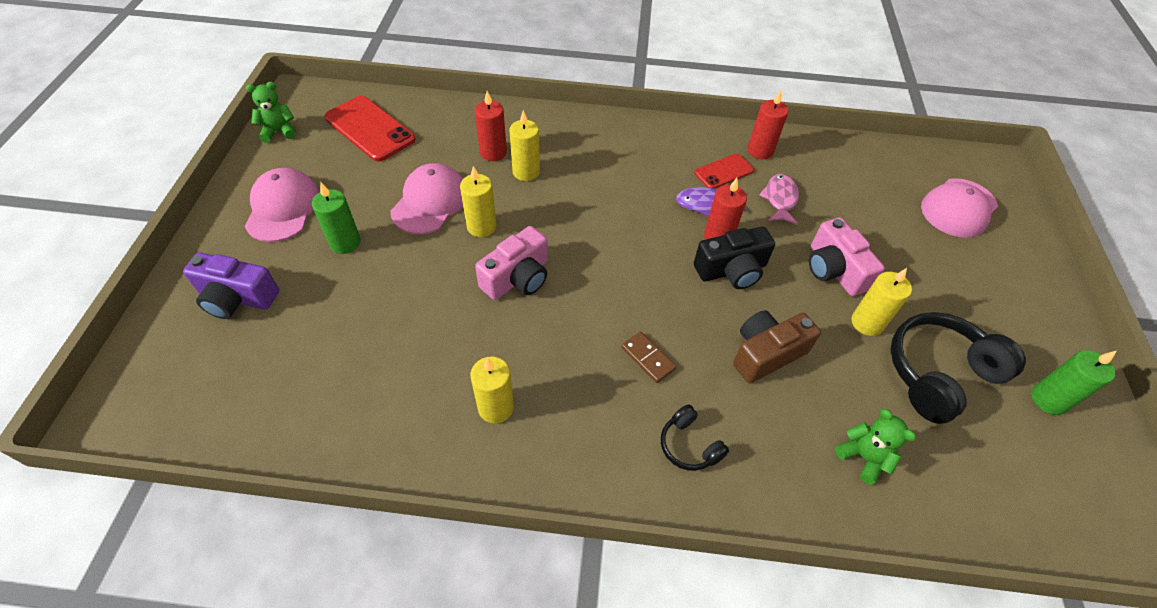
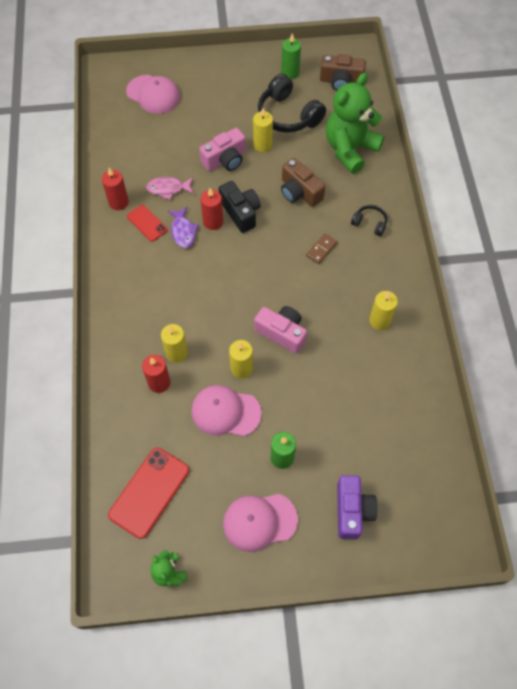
camera: 100 degrees left, 10 degrees up
(689, 445) = (369, 223): black headphones -> black headphones turned 105 degrees counterclockwise
(863, 457) = (350, 149): green teddy bear -> green teddy bear, size x2.18
(1045, 487) = (341, 81): none -> brown camera

